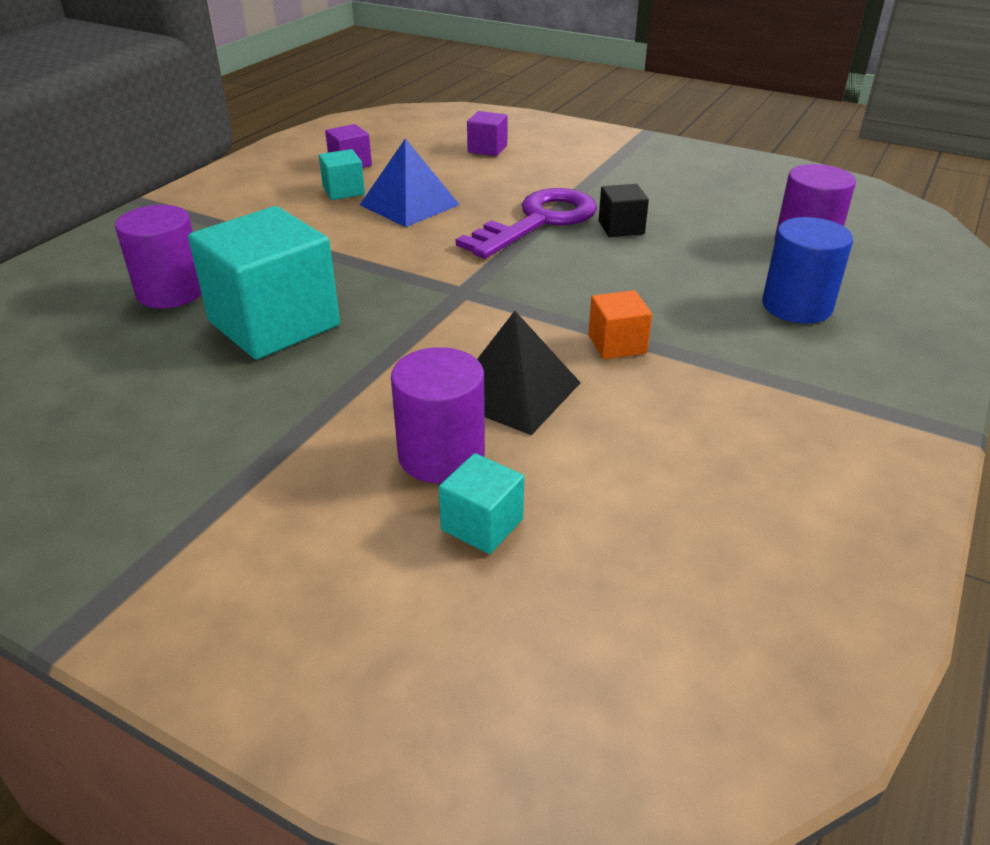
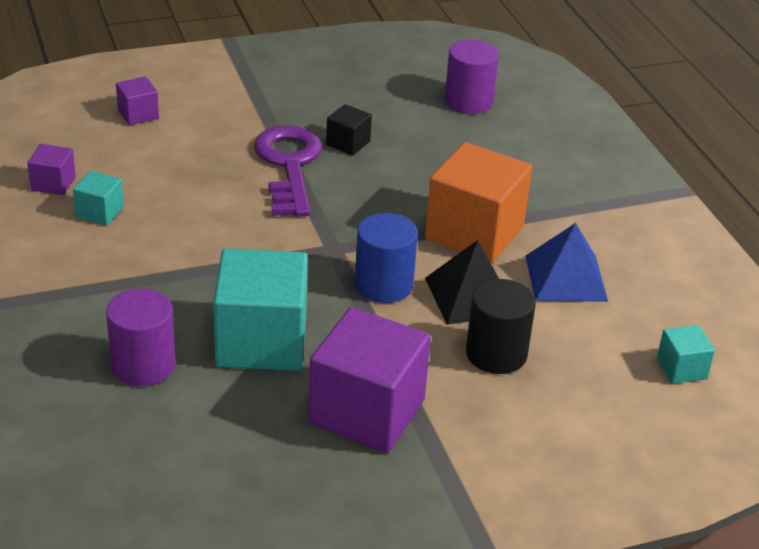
camera: 50 degrees left, 0 degrees up
(238, 425) = (367, 412): none -> purple cube
(409, 204) = (174, 198): blue pyramid -> blue pyramid (566, 278)
(441, 455) = (496, 354): purple cylinder -> black cylinder
(482, 524) = (569, 373): turquoise cube -> turquoise cube (681, 368)
(617, 344) = (474, 233): orange cube -> orange cube, size x2.15
(796, 306) = (523, 152): blue cylinder -> blue cylinder (383, 285)

